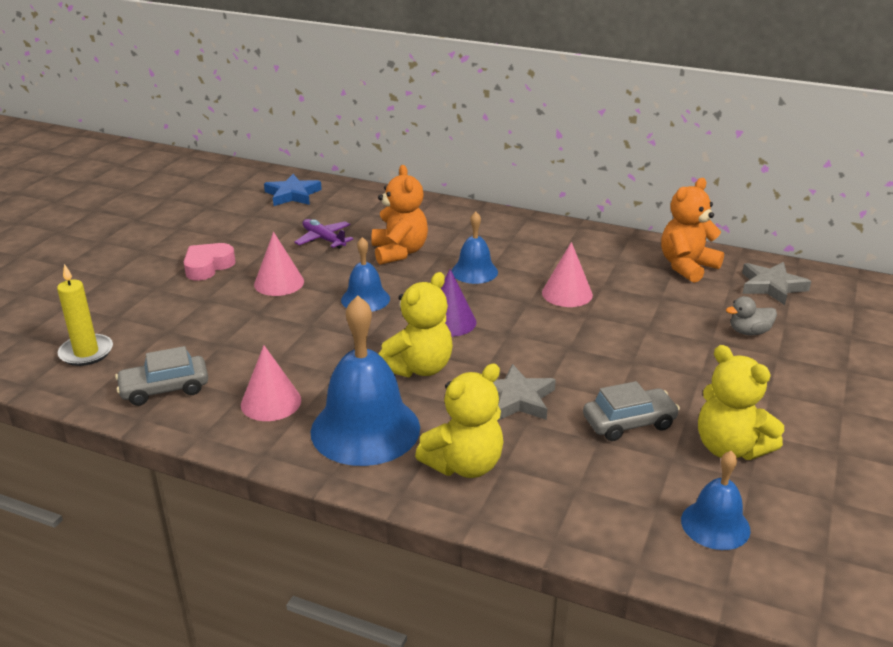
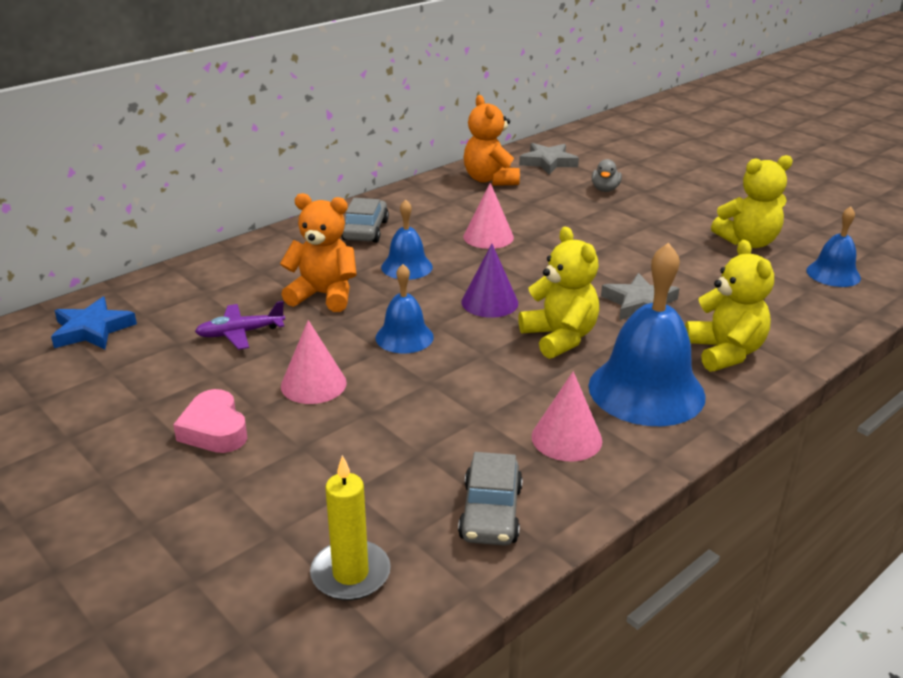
camera: 65 degrees left, 0 degrees up
(629, 423) = (699, 267): grey car -> grey car (365, 230)

